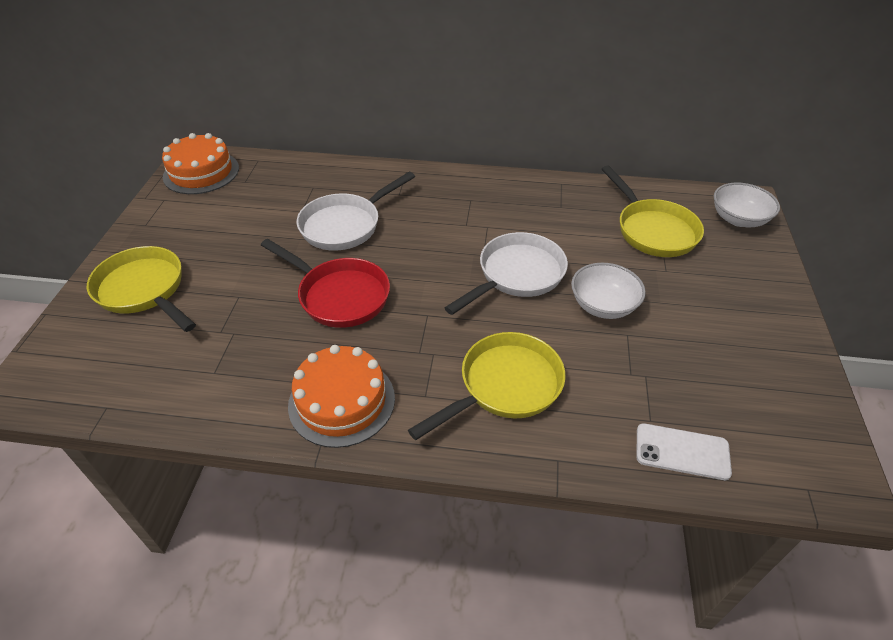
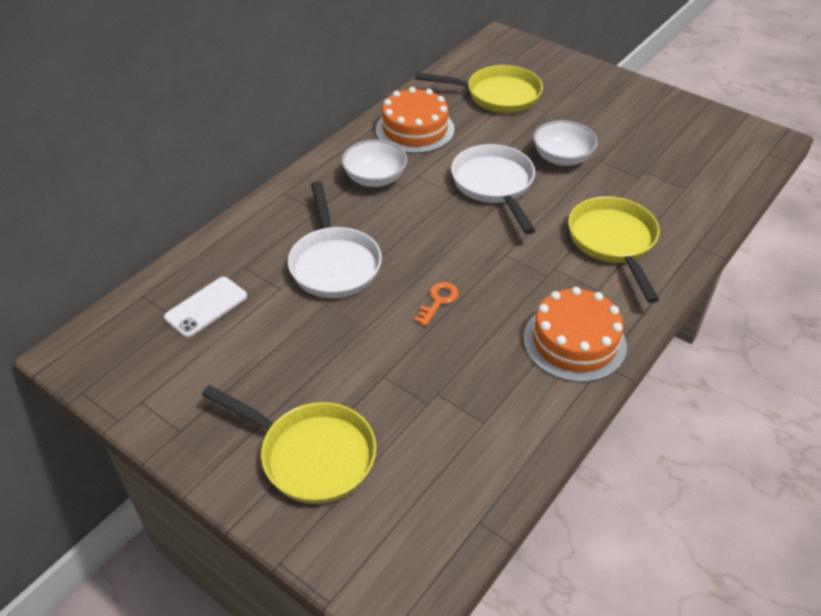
camera: 60 degrees left, 0 degrees up
(144, 290) = (311, 455): yellow pan -> yellow pan turned 135 degrees counterclockwise
(201, 172) = (115, 353): orange cake -> orange cake (415, 129)
(339, 295) = (438, 301): red pan -> orange key
(682, 451) = (717, 187): white phone -> white phone (206, 307)
(738, 219) = (518, 53): white bowl -> white bowl (375, 178)

